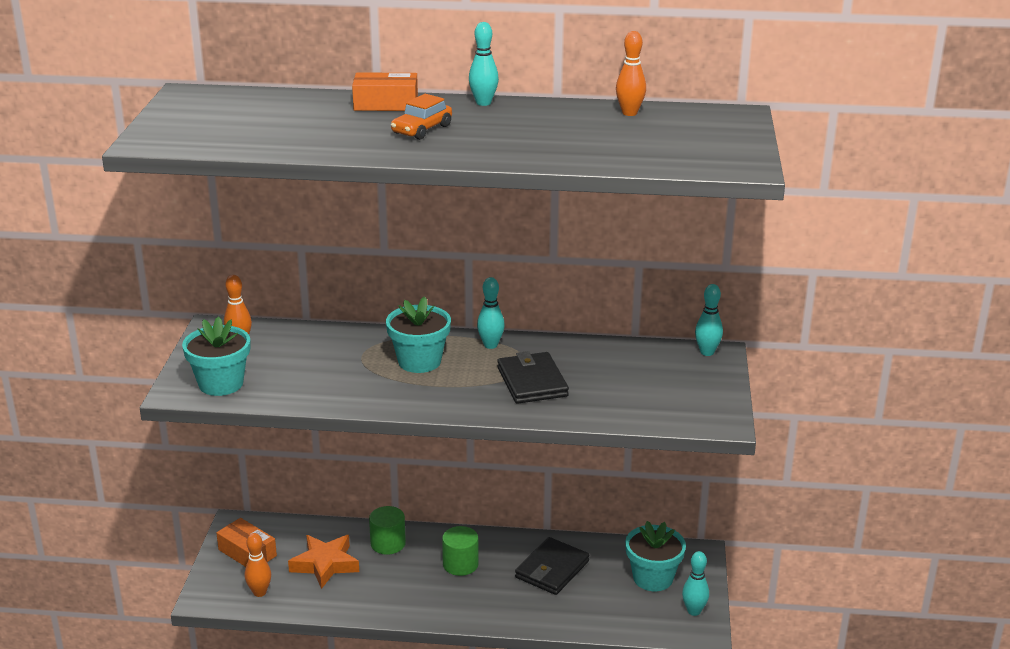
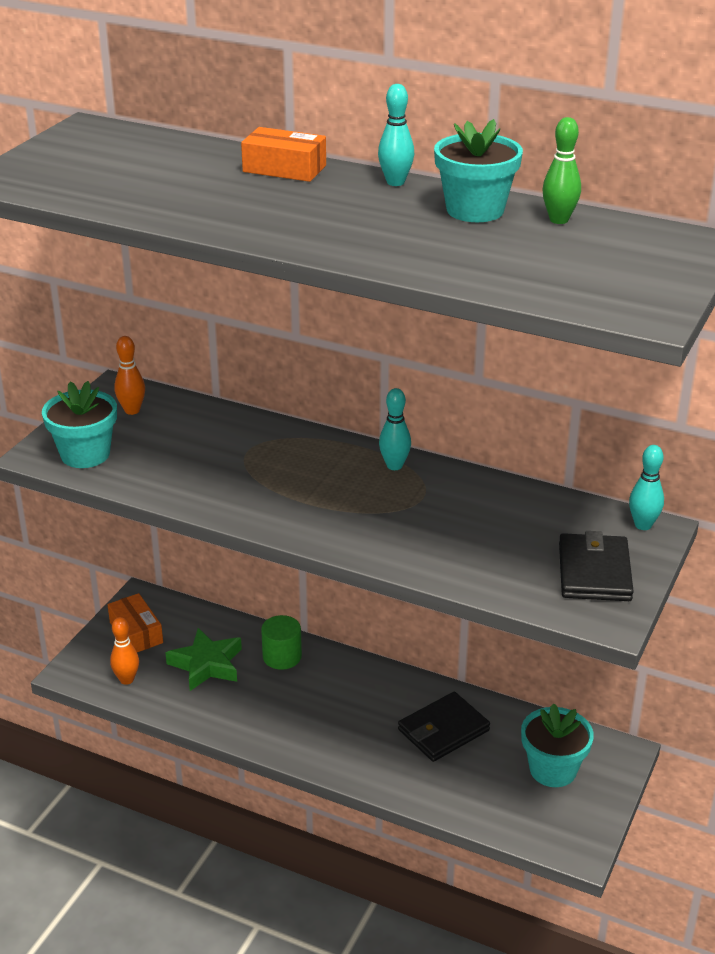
camera: 20 degrees right, 5 degrees up
(325, 564) = (206, 664): orange star -> green star
(419, 361) = (305, 470): turquoise flower pot -> turquoise flower pot (475, 210)
(422, 129) = (298, 206): orange car -> none
(460, 564) = (346, 699): green cylinder -> none
(532, 382) = (414, 520): black wallet -> black wallet (594, 572)
(629, 113) = (559, 220): orange bowling pin -> green bowling pin
(694, 611) = (581, 822): turquoise bowling pin -> none

